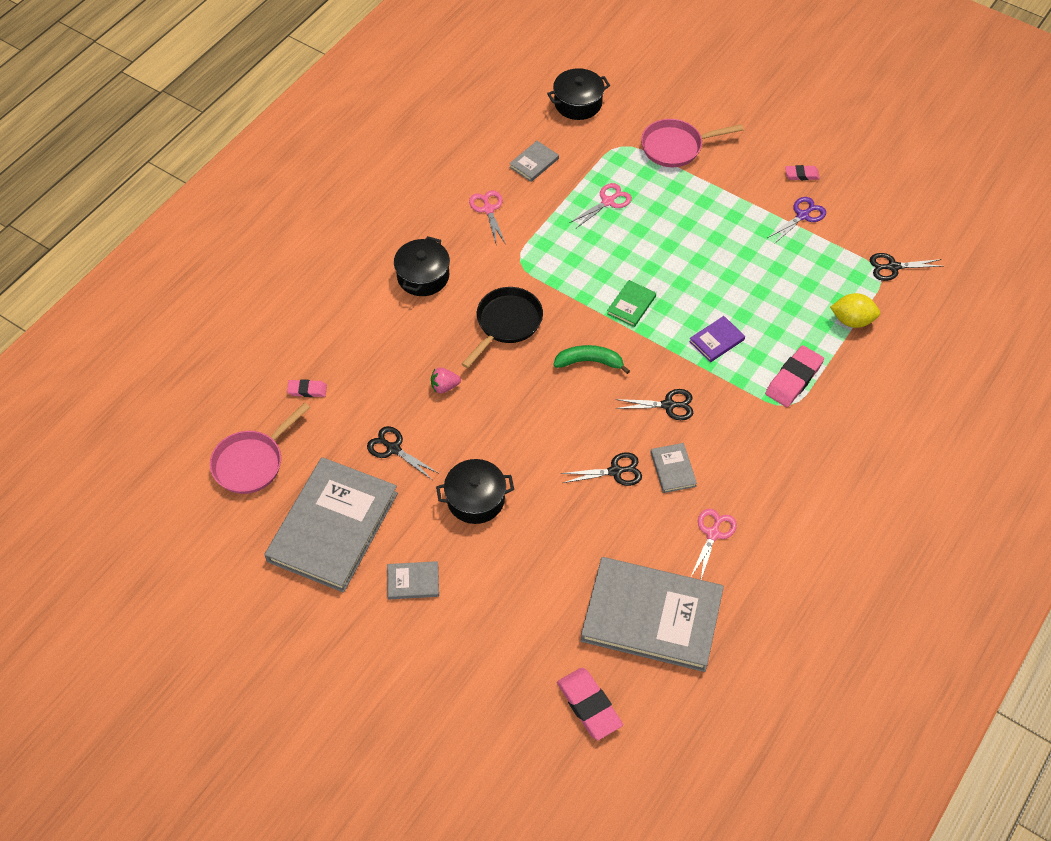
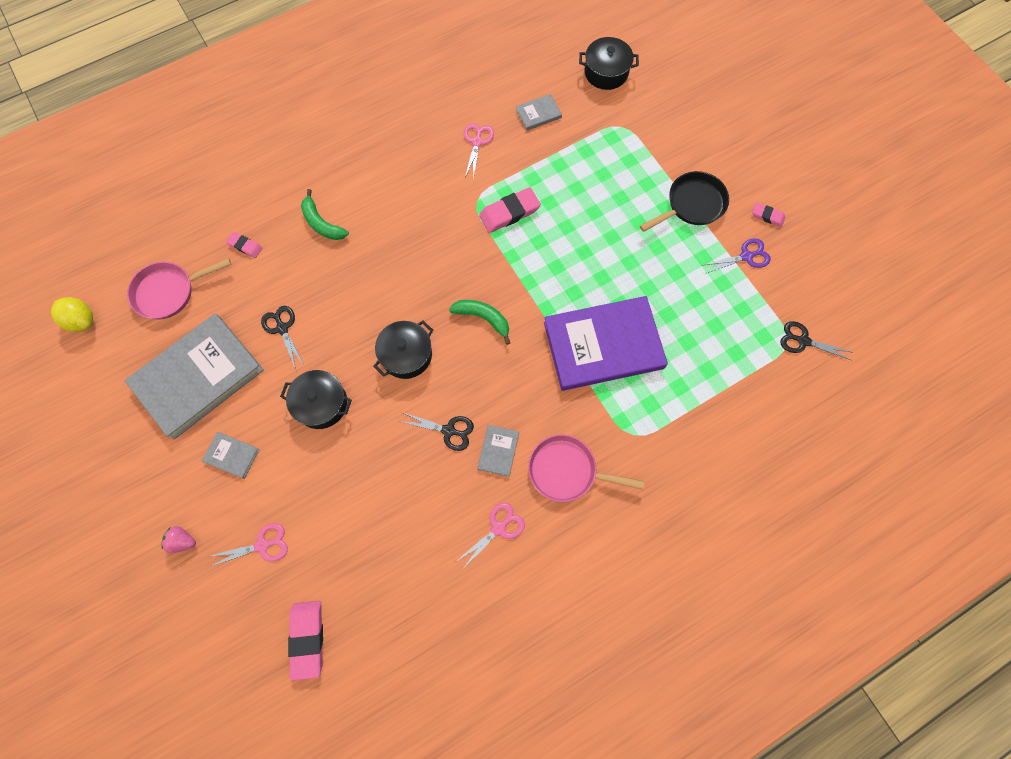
camera: 25 degrees right, 15 degrees up
(375, 339) = (322, 223): none -> green banana
(423, 276) = (391, 182): black pot -> black pot (406, 355)
(444, 387) = (353, 290): pink strawberry -> pink strawberry (183, 541)
(506, 323) = (434, 253): black pan -> black pan (692, 204)
(608, 202) = (581, 174): pink scissors -> pink scissors (262, 545)
(631, 305) = (548, 280): green book -> none
(651, 617) = (404, 582): grey book -> none
(668, 405) = (527, 388): black scissors -> none
(675, 147) = (668, 146): pink pan -> pink pan (567, 471)
(716, 340) = (603, 345): purple book -> purple book, size x2.43
(793, 379) = (651, 412): pink eraser -> pink eraser (509, 212)
(852, 320) = (736, 377): yellow lemon -> yellow lemon (82, 320)

